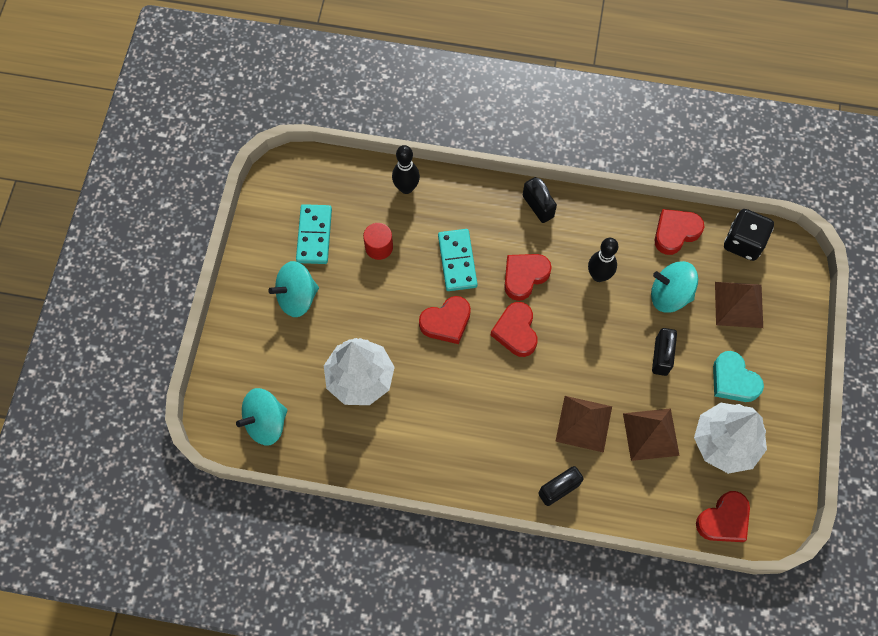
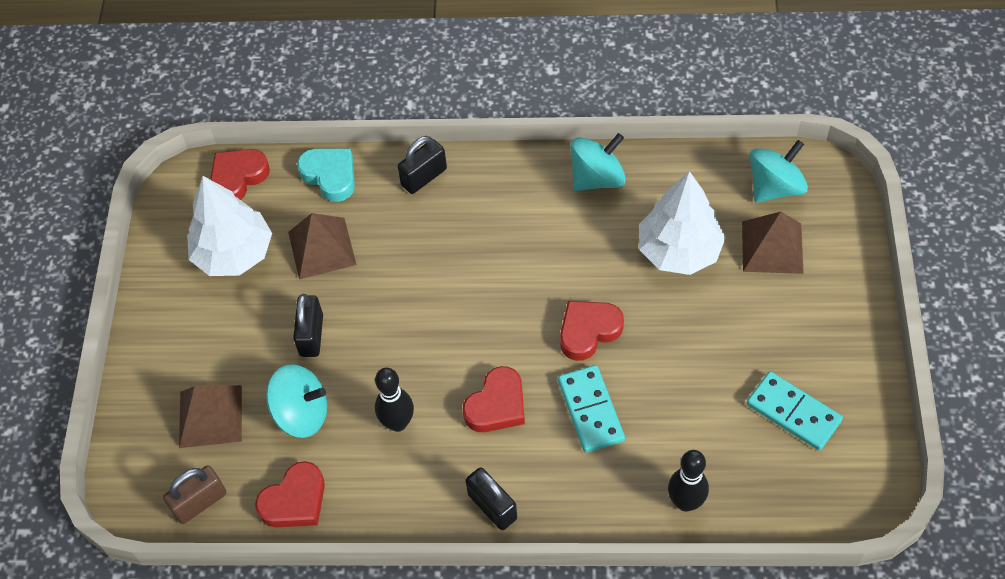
camera: 175 degrees right, 10 degrees down
(297, 297) = (788, 330): turquoise spinning top -> turquoise spinning top (597, 178)
(314, 235) = (793, 412): turquoise domino -> turquoise domino turned 45 degrees counterclockwise
(379, 247) = (701, 411): red cylinder -> none
(516, 331) = (498, 335): red heart -> none
(584, 423) = (402, 246): brown pyramid -> brown pyramid (772, 247)
(733, 380) = (221, 322): turquoise heart -> turquoise heart (330, 176)
(743, 242) = (200, 502): black dice -> brown padlock

